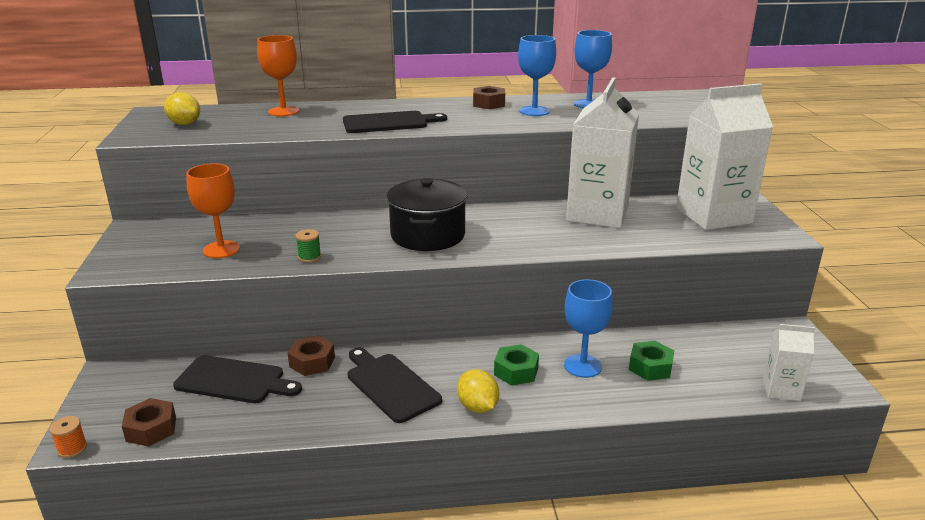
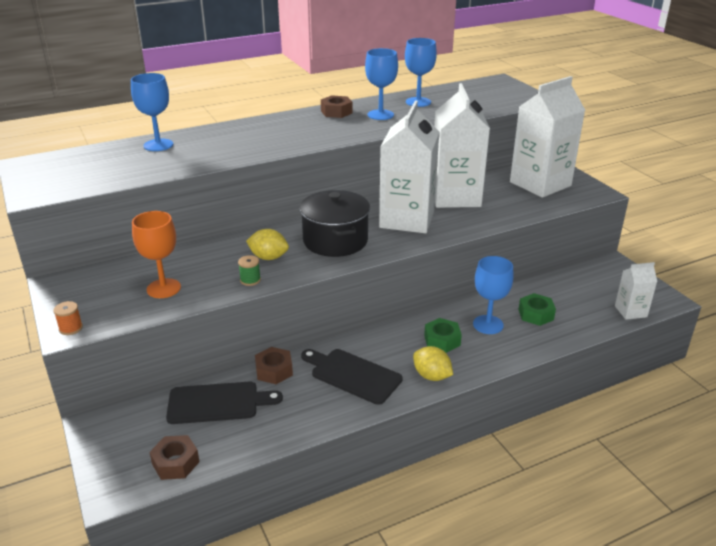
camera: 20 degrees left, 5 degrees up
(72, 448) = (116, 498): orange spool -> orange spool (71, 328)
(185, 124) = (73, 172): yellow lemon -> yellow lemon (268, 257)
(283, 111) = (158, 145): orange goblet -> blue goblet
(389, 123) = (267, 144): black cutting board -> none
(523, 227) = (407, 219): none -> white carton

